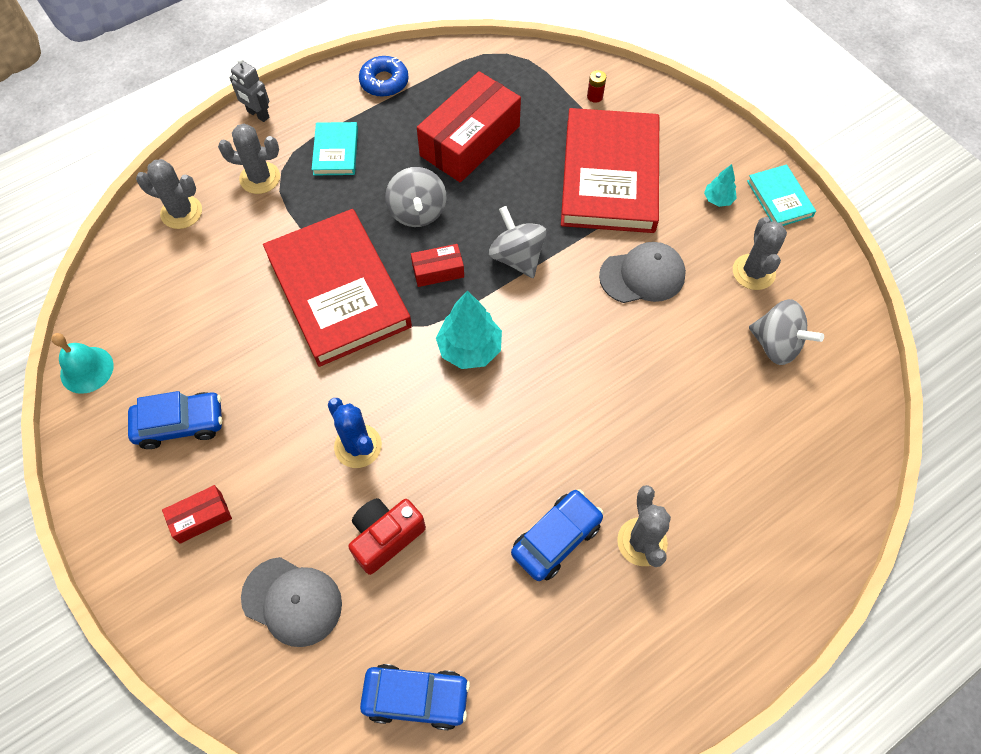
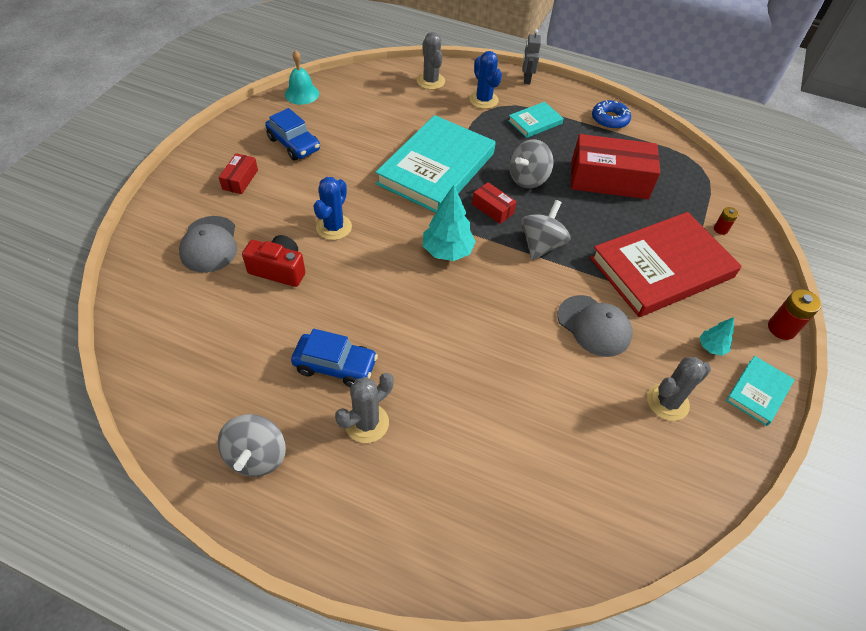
camera: 55 degrees right, 10 degrees down
(201, 517) = (240, 180): red box -> red box turned 75 degrees clockwise
(260, 178) = (483, 100): grey cactus -> blue cactus
(338, 290) = (436, 168): red book -> turquoise book
(416, 698) = (175, 336): blue car -> none
(728, 134) = (781, 328): none -> red battery
(776, 345) = (613, 448): grey spinning top -> grey spinning top (257, 456)

